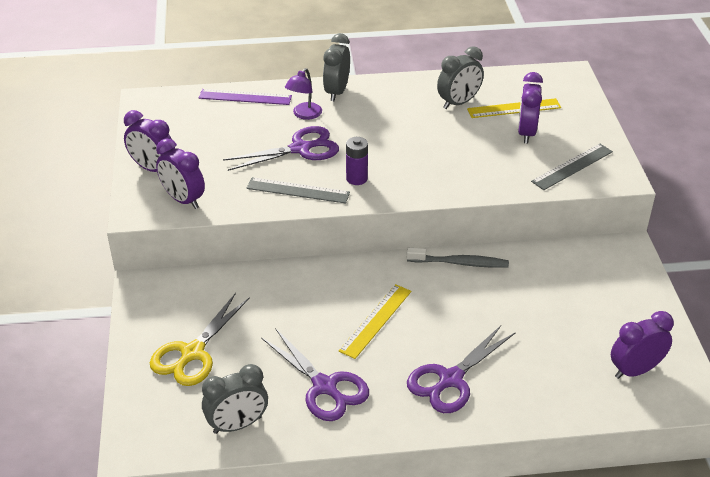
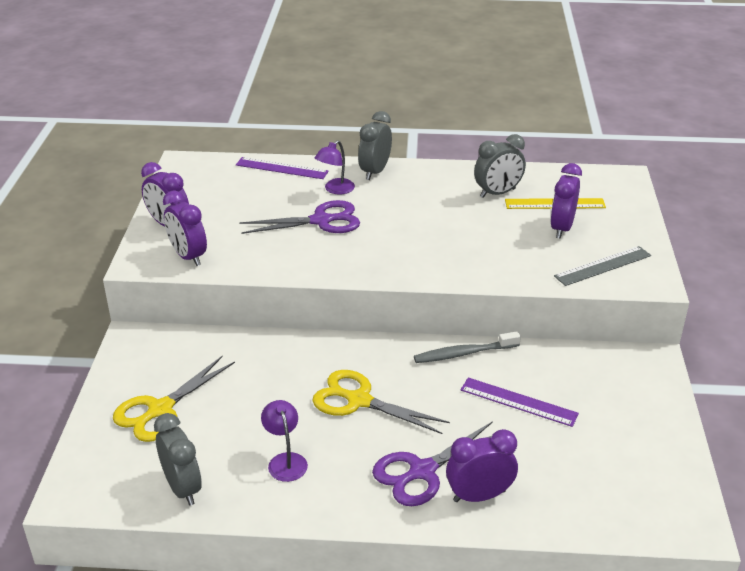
camera: 10 degrees right, 5 degrees down
(237, 425) = (183, 488): grey clock -> grey clock turned 105 degrees counterclockwise
(298, 190) = (306, 259): grey ruler -> none
(324, 386) = (285, 461): purple scissors -> purple lamp
(356, 178) = (370, 254): purple battery -> none
(375, 320) = (359, 400): yellow ruler -> yellow scissors
(459, 263) = (464, 353): grey toothbrush -> grey toothbrush turned 150 degrees clockwise
(519, 303) = (518, 402): none -> purple ruler
(635, 370) = (631, 488): purple clock -> purple clock (479, 496)

